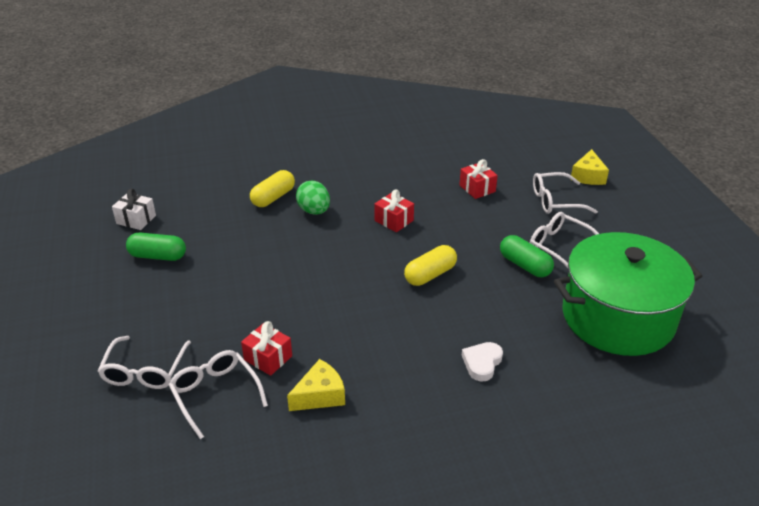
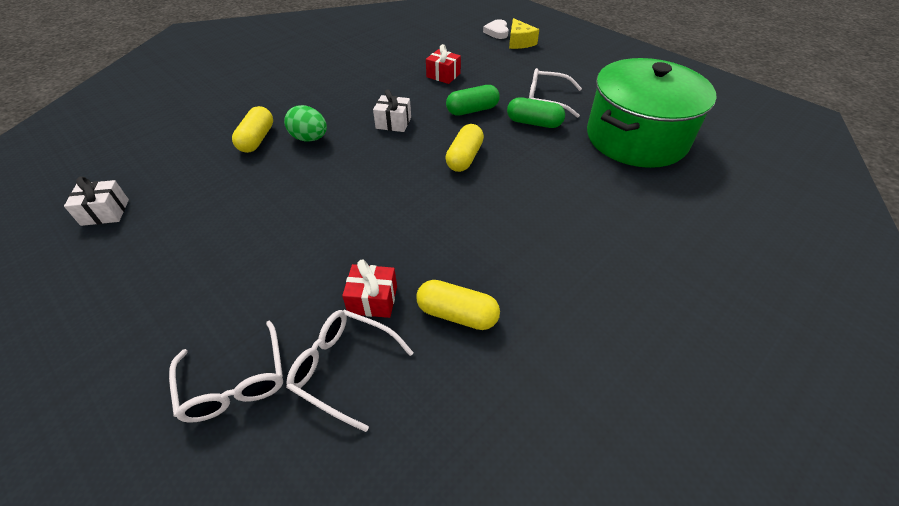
camera: 30 degrees left, 10 degrees up
(158, 256) = (161, 242): green capsule -> green capsule (472, 110)
(320, 395) = (457, 314): yellow cheese -> yellow capsule
(394, 220) = (393, 123): red gift -> white gift
(482, 363) = (573, 216): white heart -> white heart (497, 32)
(555, 201) = (512, 67): white glasses -> none

